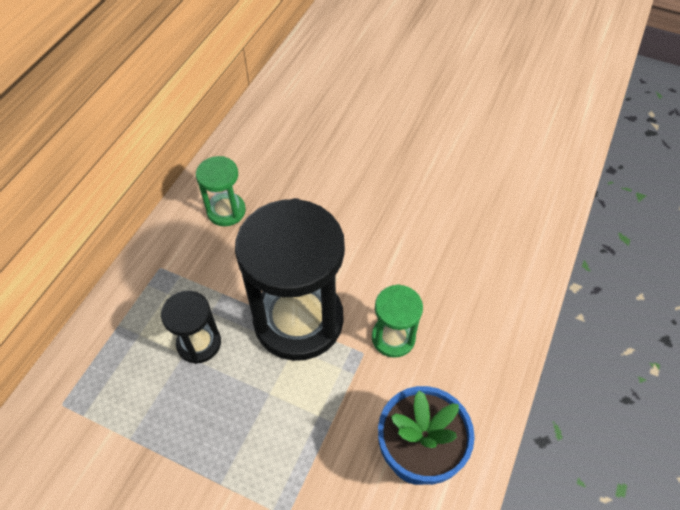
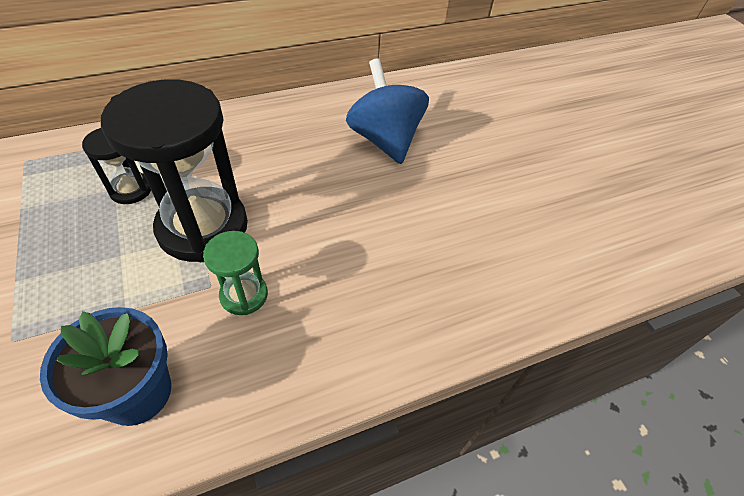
camera: 40 degrees right, 5 degrees down
(226, 211) = (258, 130): green hourglass -> none
(332, 142) = (385, 140): none -> blue spinning top

